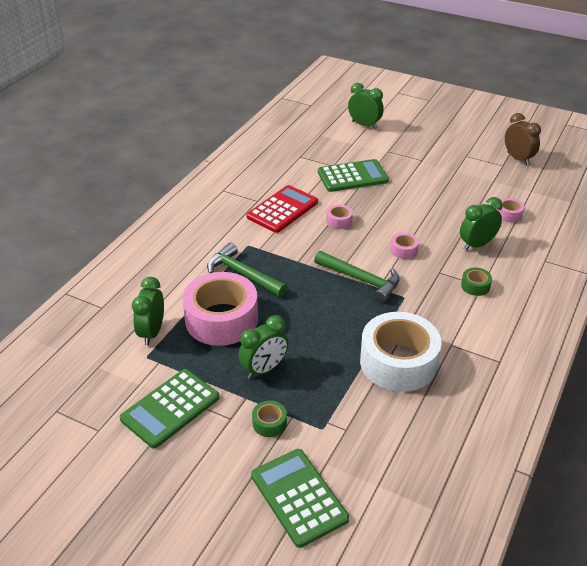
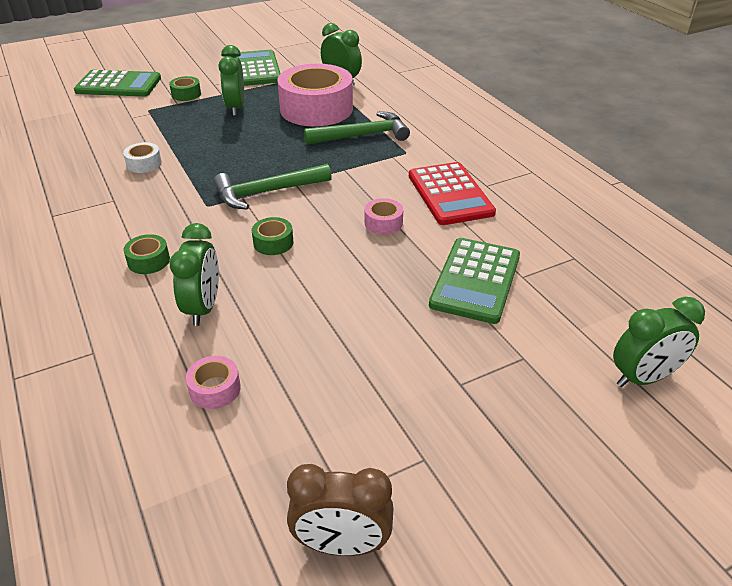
camera: 125 degrees right, 0 degrees up
(398, 362) = (144, 164): white tape -> white tape, size x0.41
(403, 250) = (273, 243): pink tape -> green tape

